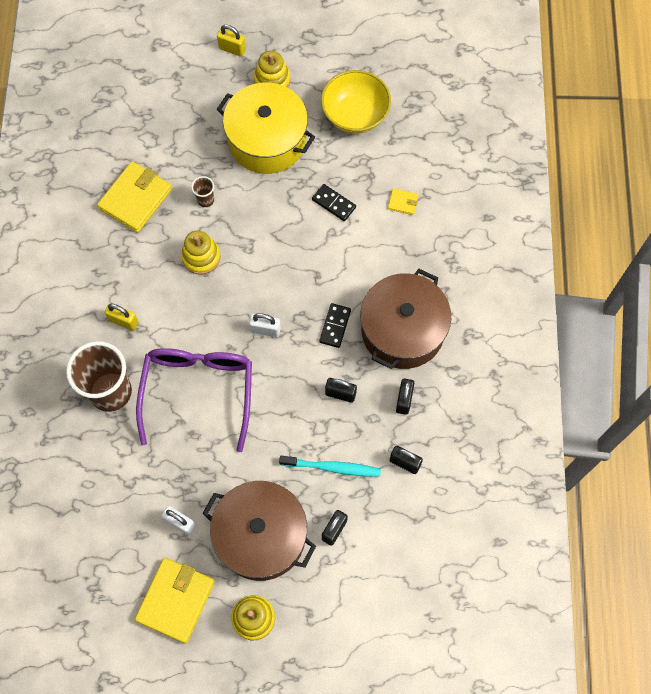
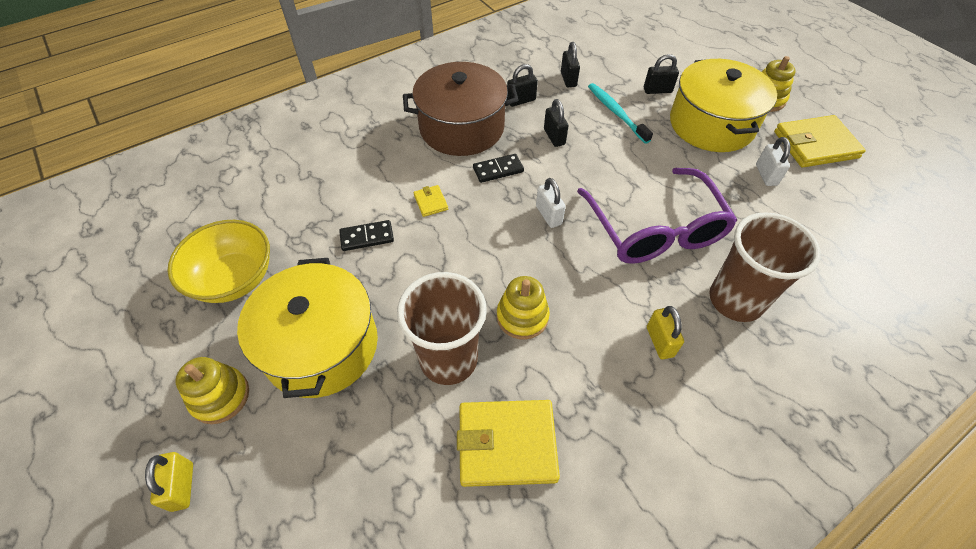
camera: 125 degrees left, 15 degrees down
(198, 391) = (655, 230): purple glasses -> purple glasses turned 75 degrees counterclockwise
(205, 200) = (448, 359): brown cup -> brown cup, size x2.34
(261, 536) = (711, 124): brown pot -> yellow pot
(333, 203) = (367, 237): black domino -> black domino turned 75 degrees clockwise
(402, 202) = (328, 186): yellow wallet -> yellow wallet (431, 202)

